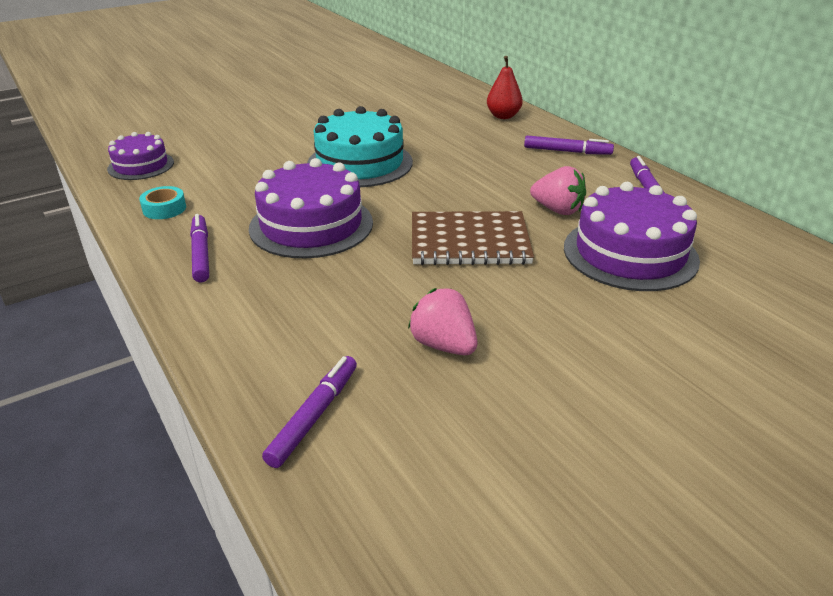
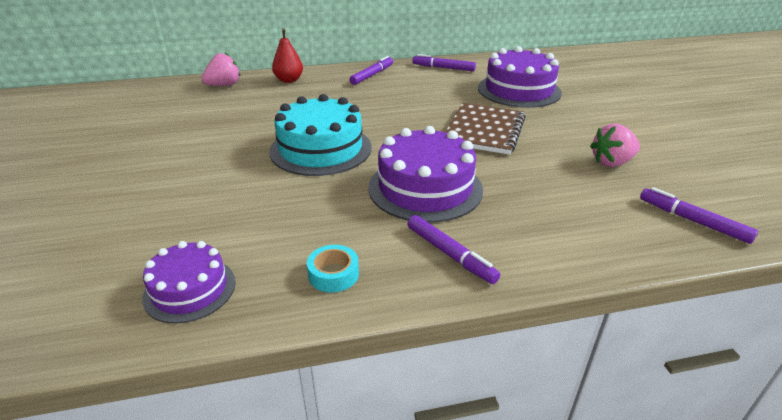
camera: 70 degrees left, 0 degrees up
(201, 253) = (450, 254): purple marker -> purple marker turned 135 degrees counterclockwise
(557, 210) = (455, 96): pink strawberry -> pink strawberry (224, 85)

